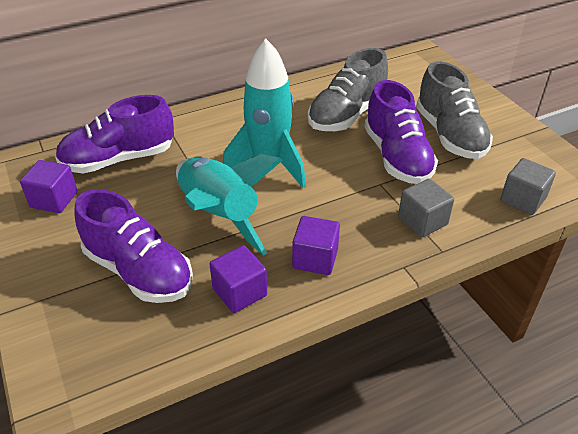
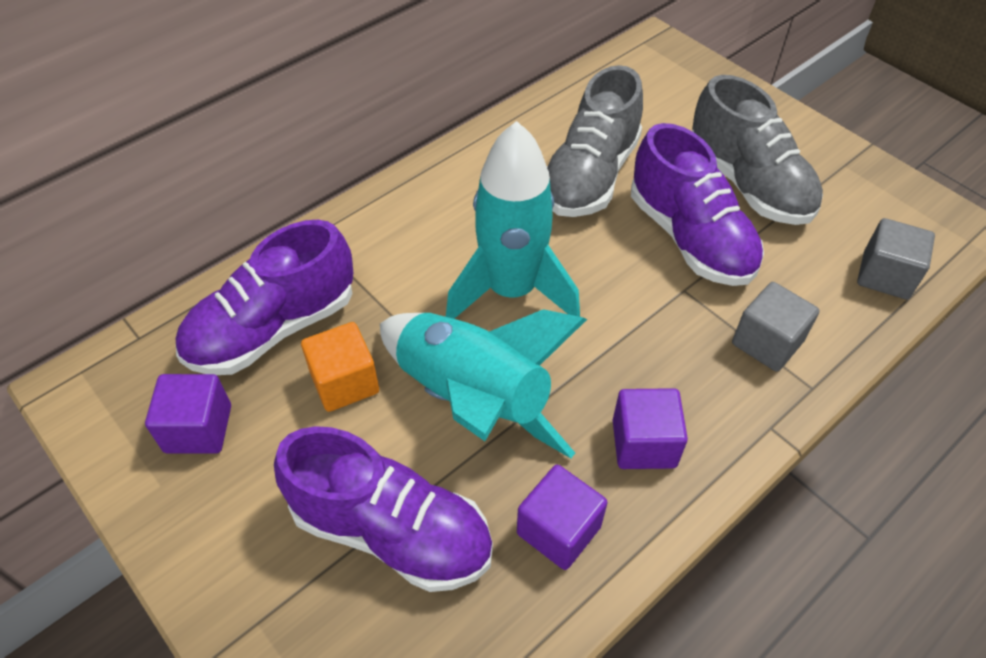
camera: 15 degrees left, 10 degrees up
(147, 193) = (344, 382): none -> orange cube

